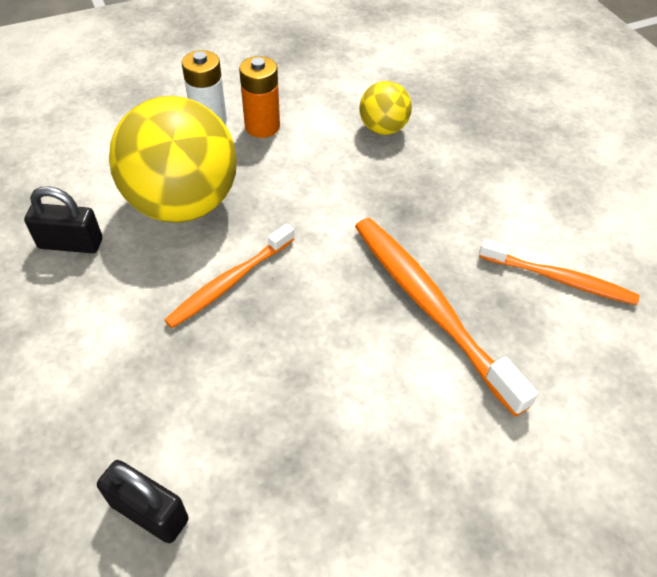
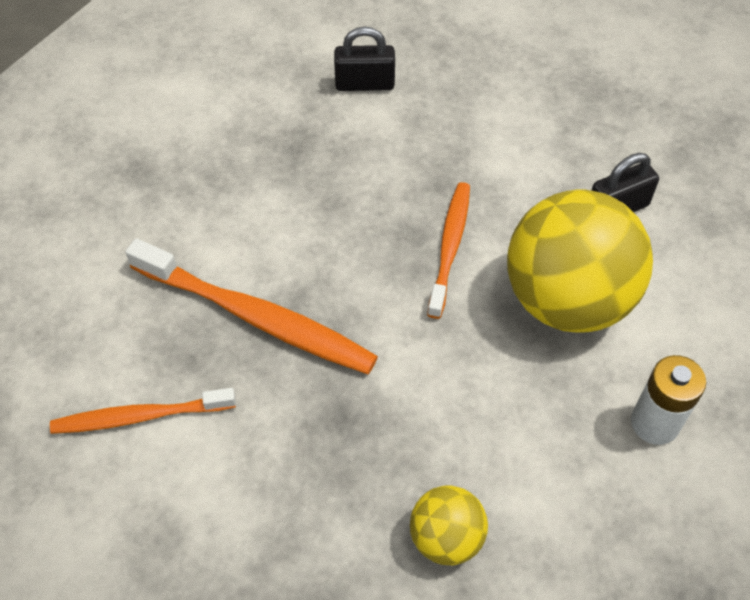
camera: 150 degrees right, 5 degrees up
(262, 126) = (588, 450): orange battery -> none

